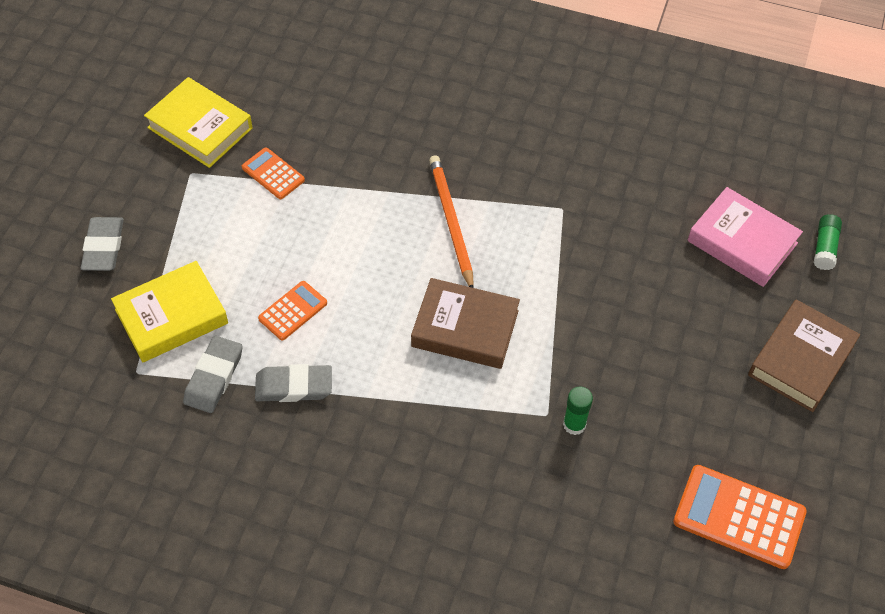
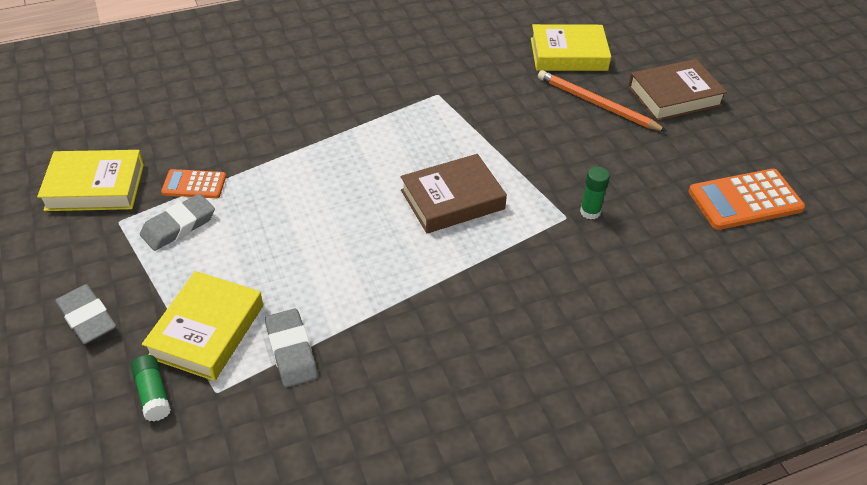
camera: 40 degrees left, 10 degrees down
(293, 311) = (309, 265): orange calculator -> none
(294, 386) = (366, 315): grey eraser -> grey eraser (178, 226)
(451, 222) = (369, 142): orange pencil -> orange pencil (596, 104)
(742, 242) = (568, 54): pink book -> yellow book
(801, 360) = (674, 96): brown book -> brown book turned 75 degrees clockwise
(825, 247) = (616, 33): green glue stick -> green glue stick (153, 393)

